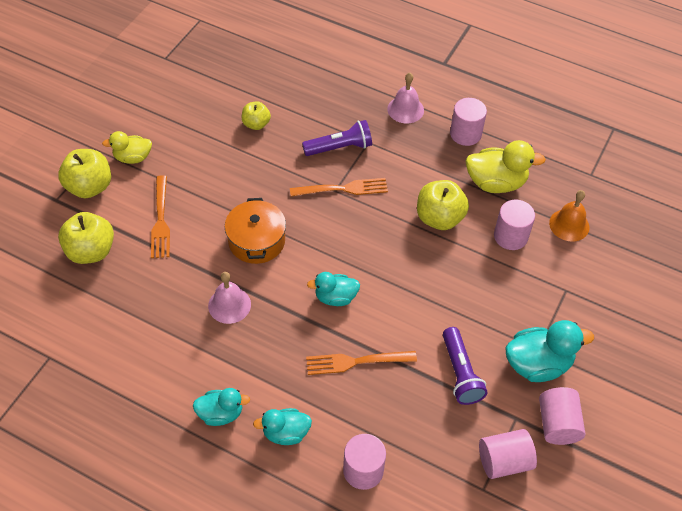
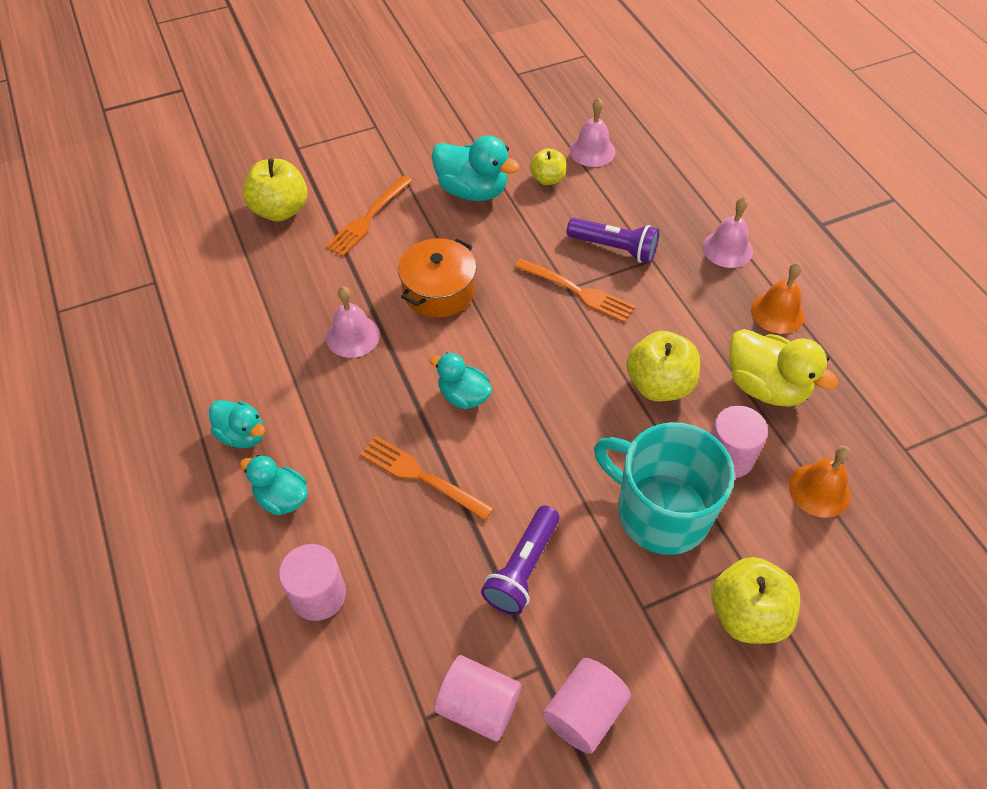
camera: 40 degrees right, 0 degrees up
(89, 187) = (335, 153): yellow apple -> yellow apple (747, 614)
(133, 157) = (399, 148): yellow duck -> none
(267, 88) = (592, 151): none -> pink bell
(465, 134) = (777, 312): pink cylinder -> orange bell
(503, 291) = (660, 512): none -> turquoise mug
(538, 364) = (625, 625): turquoise duck -> turquoise duck (472, 191)

